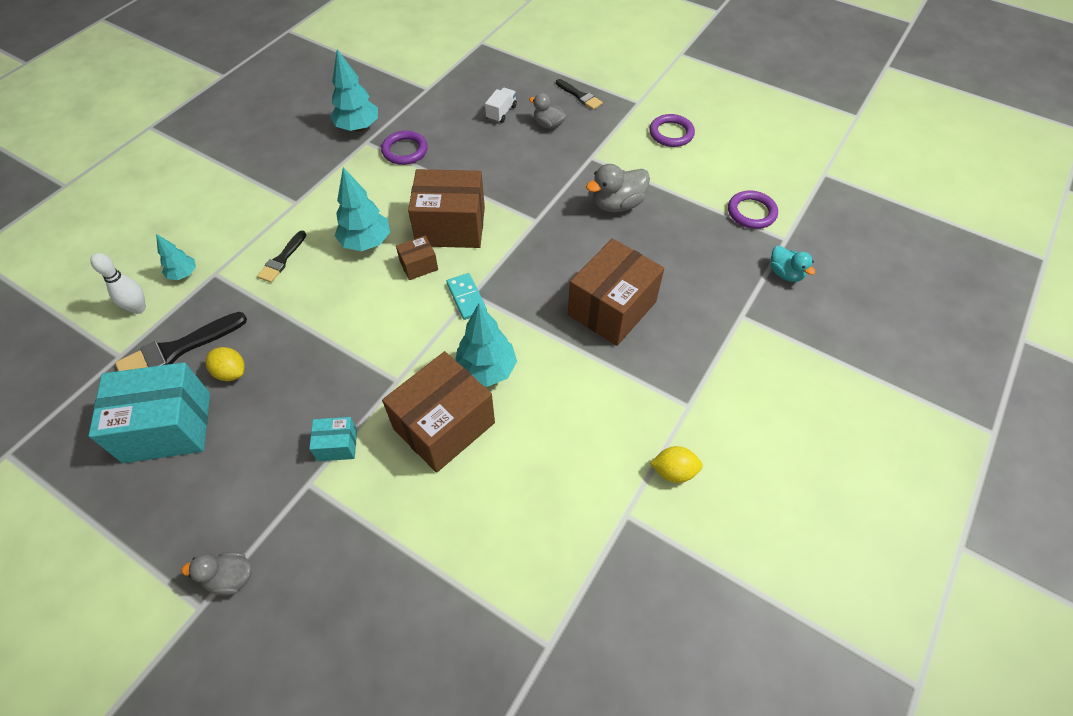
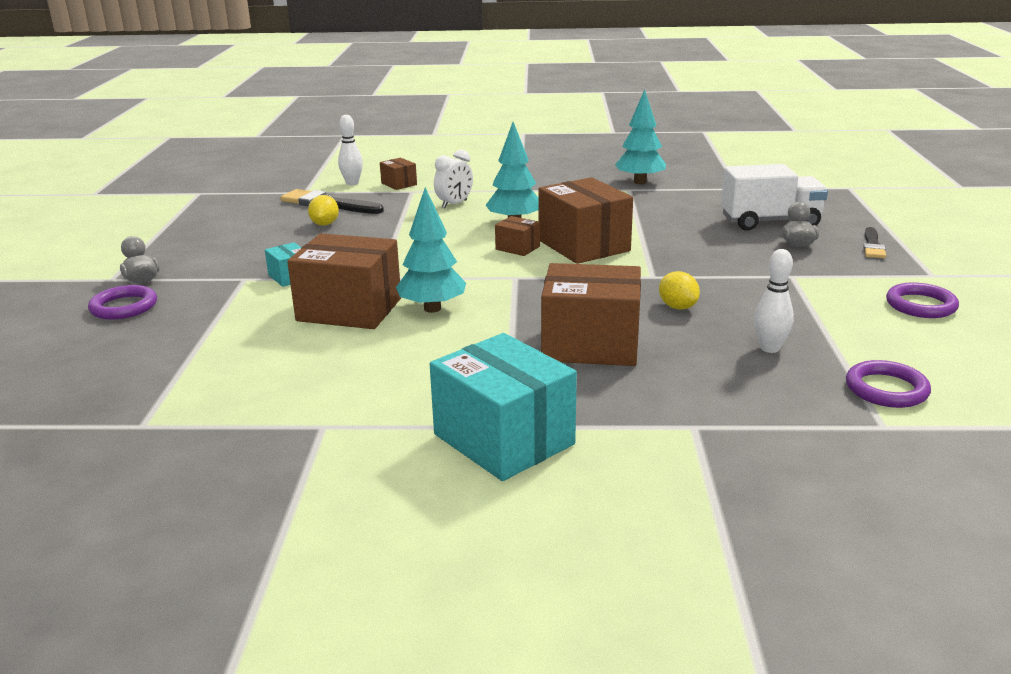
camera: 60 degrees right, 30 degrees down
(167, 427) = (257, 222): turquoise box -> turquoise box (504, 439)
(183, 274) = (399, 184): turquoise tree -> brown box
(282, 259) = (454, 204): black brush -> white clock
(405, 150) = (644, 204): purple ring -> purple ring (124, 307)
(466, 298) = (507, 276): turquoise domino -> none
(501, 112) = (770, 222): white truck -> white truck, size x2.03
(617, 204) = (747, 307): grey duck -> none
(673, 471) = (404, 440): yellow lemon -> yellow lemon (677, 307)
(676, 228) = (770, 348): none -> white bowling pin
(785, 273) = (818, 441): turquoise duck -> none

